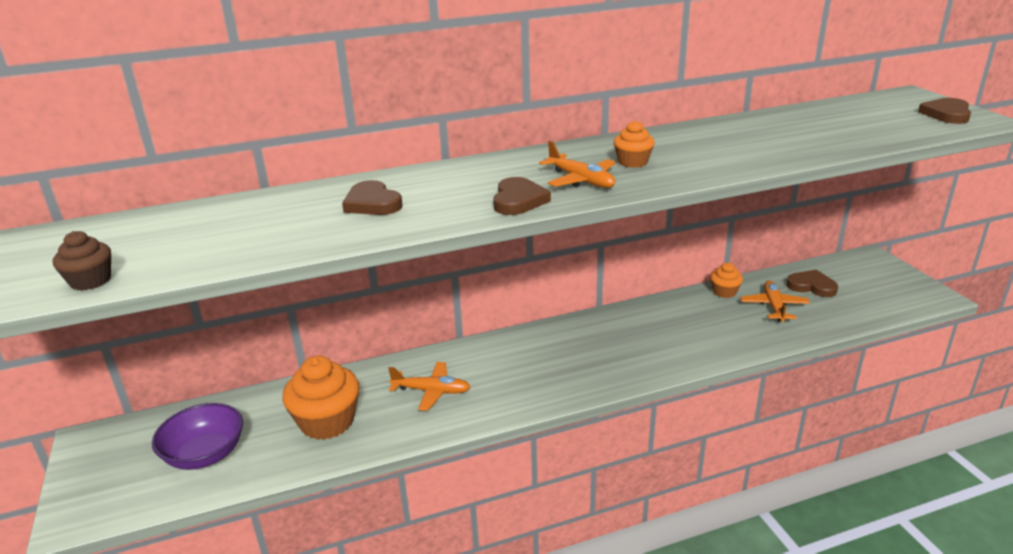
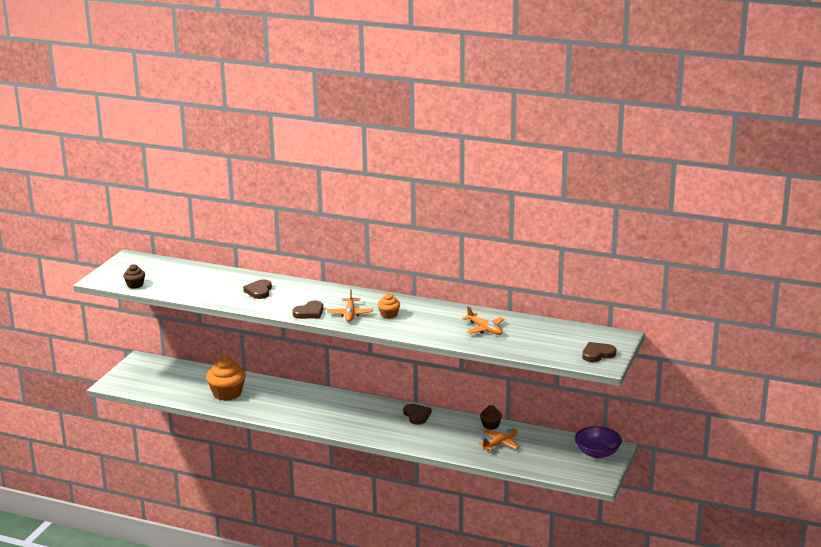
camera: 40 degrees right, 5 degrees down
(205, 454) = (172, 384): purple bowl -> purple bowl (597, 453)
(431, 391) = (282, 402): orange plane -> orange plane (485, 329)
(724, 292) = (490, 425): orange cupcake -> brown cupcake
(811, 286) = (543, 445): brown heart -> brown heart (417, 415)

